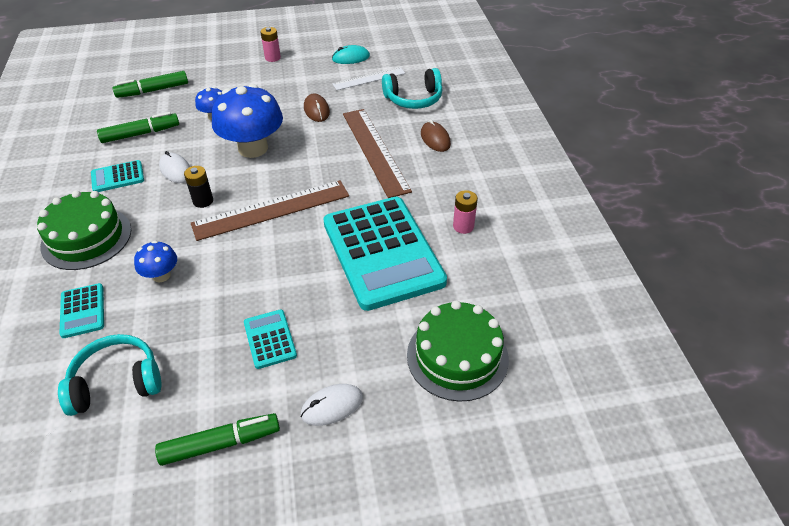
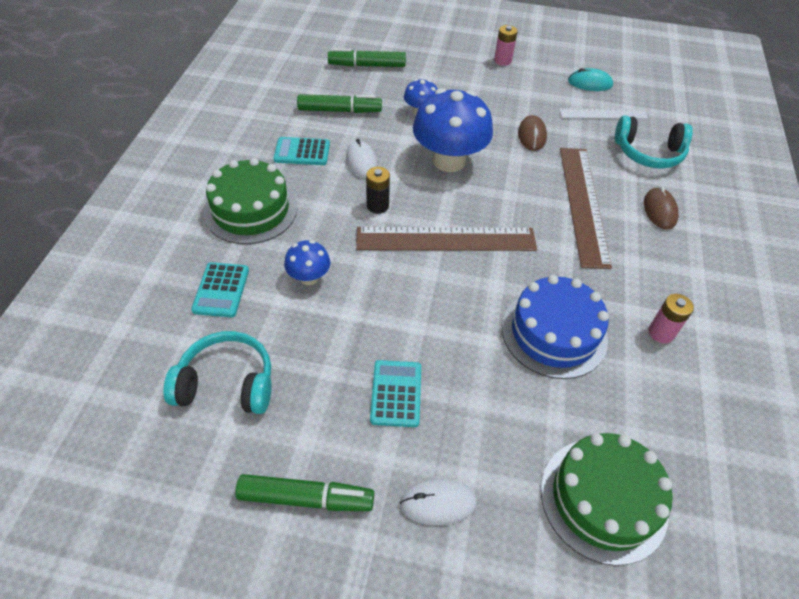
camera: 20 degrees right, 5 degrees up
(382, 252) = (554, 333): turquoise calculator -> blue cake

